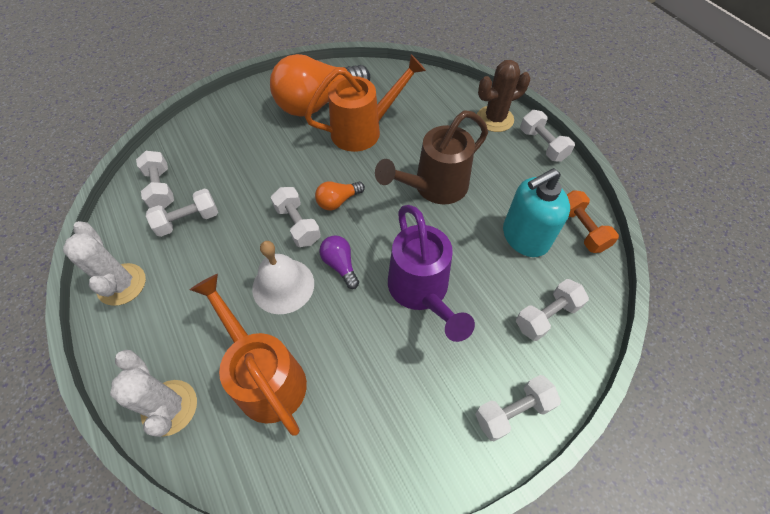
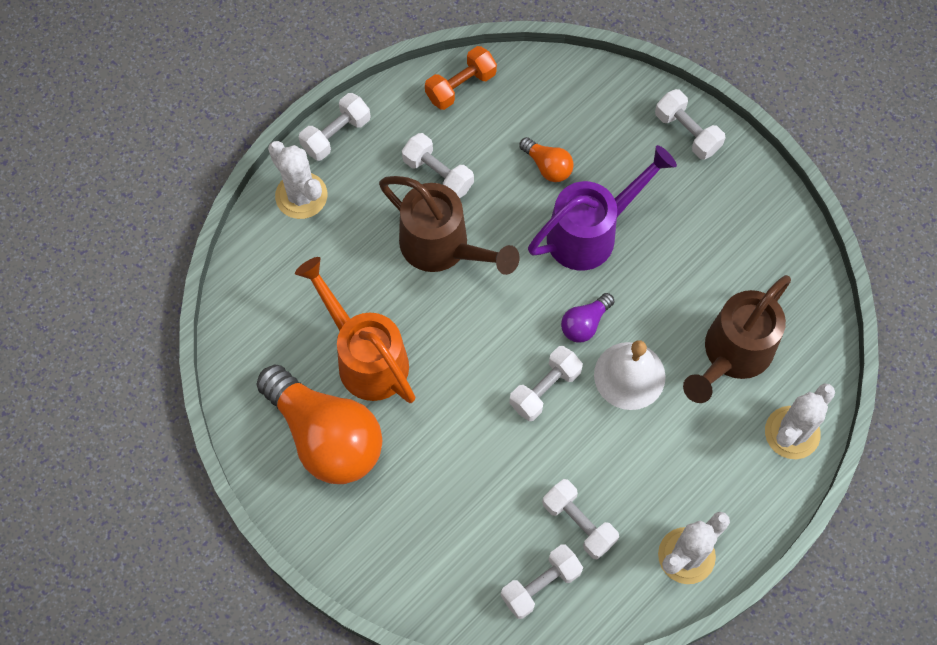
camera: 105 degrees left, 10 degrees up
(266, 377) = (732, 354): orange watering can -> brown watering can
(338, 201) = (496, 353): orange light bulb -> orange light bulb (548, 166)
(495, 119) = (301, 196): brown cactus -> white cactus
(524, 237) = (488, 141): turquoise soap dispenser -> none
(546, 316) = (580, 112): white dumbbell -> white dumbbell (438, 174)

